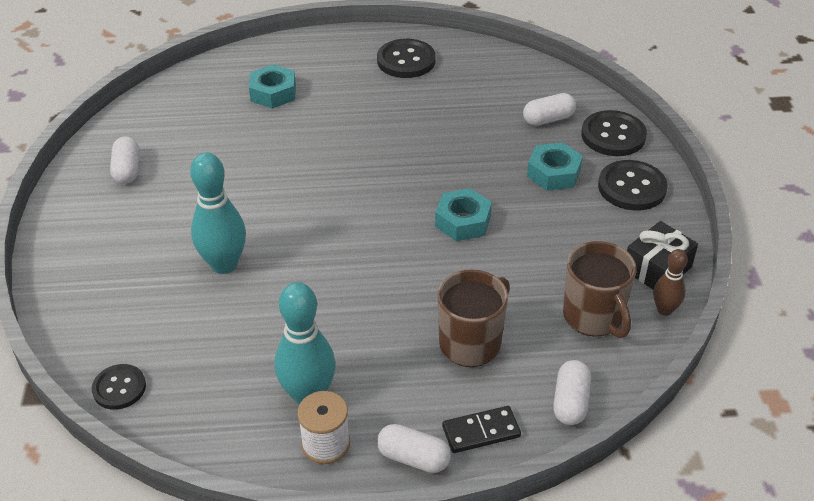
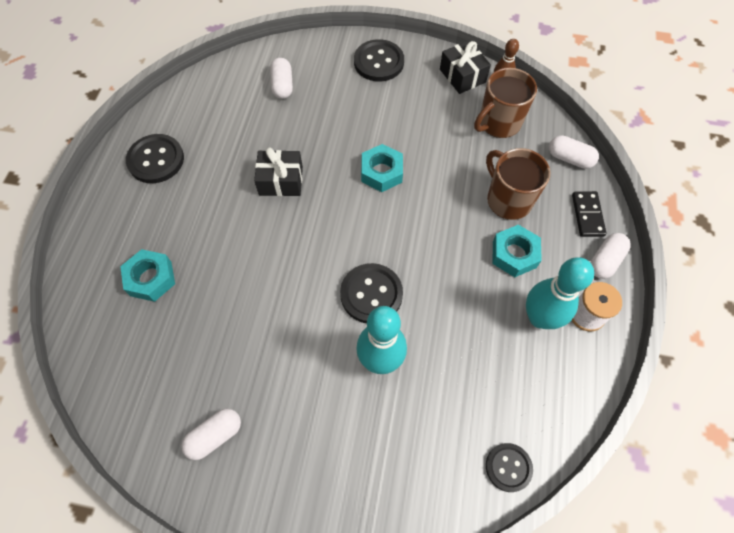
camera: 75 degrees left, 20 degrees up
(127, 170) = (215, 436): white capsule -> white capsule turned 45 degrees counterclockwise
(417, 147) = (281, 181): none -> black gift
(553, 173) = (347, 101): turquoise nut -> turquoise nut (514, 254)
(594, 317) = (498, 123): brown mug -> brown mug turned 150 degrees clockwise
(613, 135) = (318, 54): black button -> black button (371, 294)

